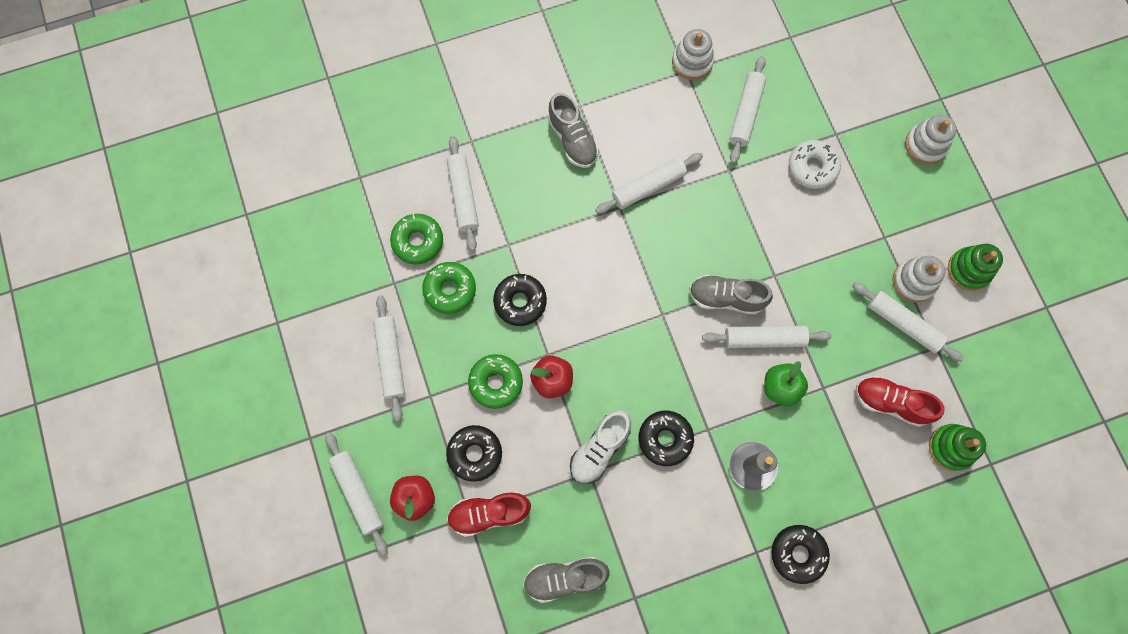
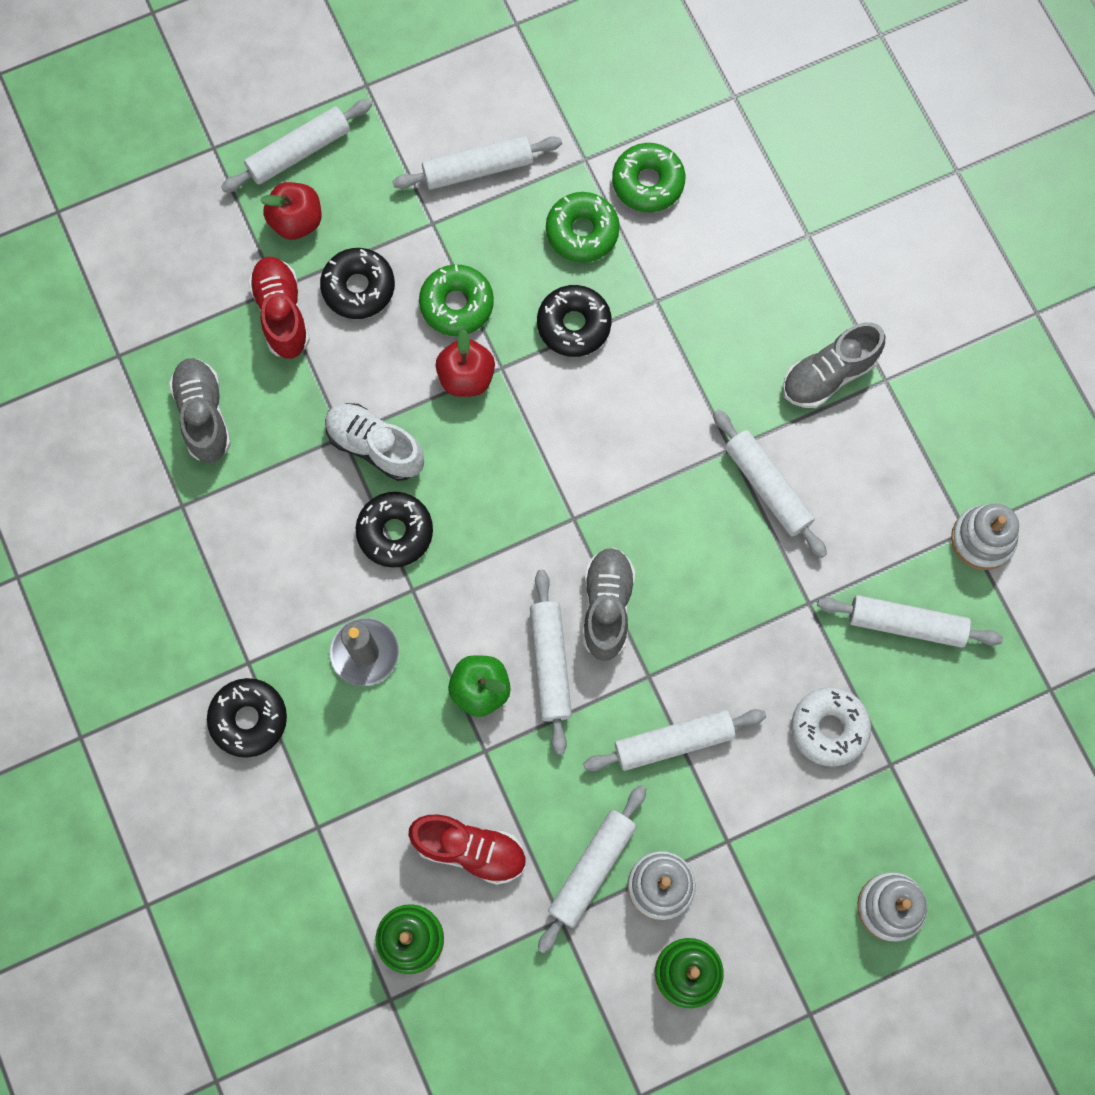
camera: 85 degrees right, 0 degrees up
(463, 196) = (722, 234): white rolling pin -> white rolling pin (674, 742)
(890, 403) = (470, 849): red shoe -> red shoe turned 90 degrees clockwise

